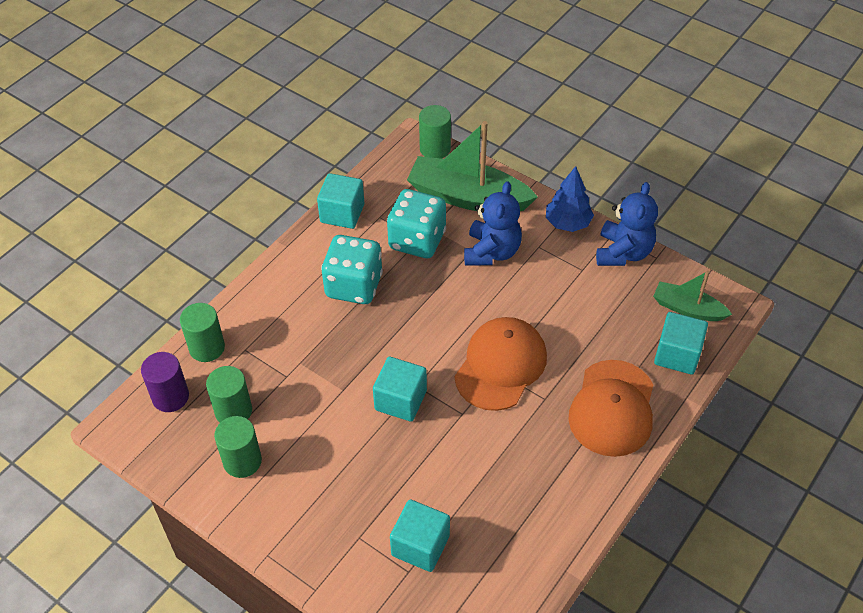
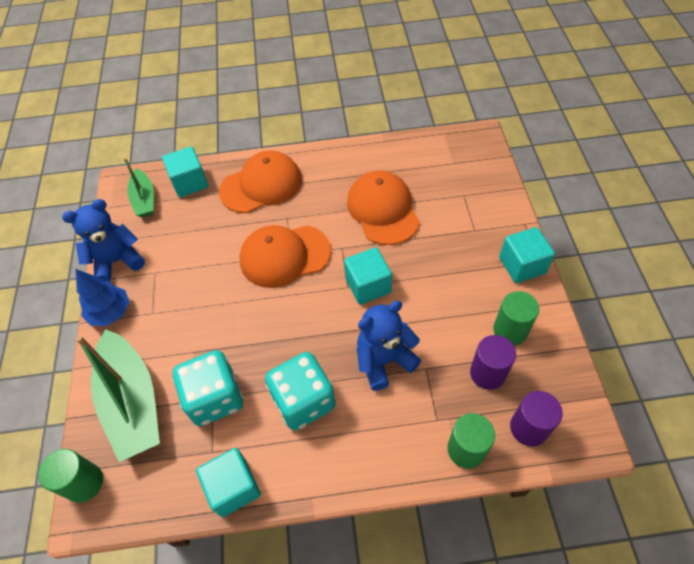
camera: 130 degrees left, 5 degrees up
(233, 411) = (487, 373): green cylinder -> purple cylinder
(420, 545) = (444, 201): turquoise cube -> turquoise cube (522, 265)
(469, 482) = (383, 210): none -> orange cap
(491, 252) = (183, 337): blue teddy bear -> blue teddy bear (384, 360)

